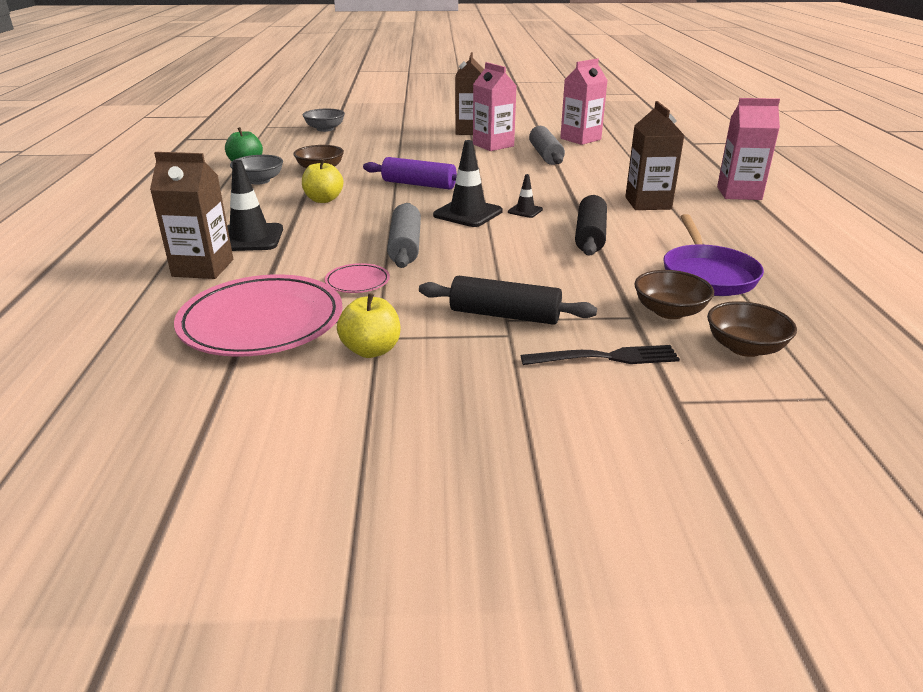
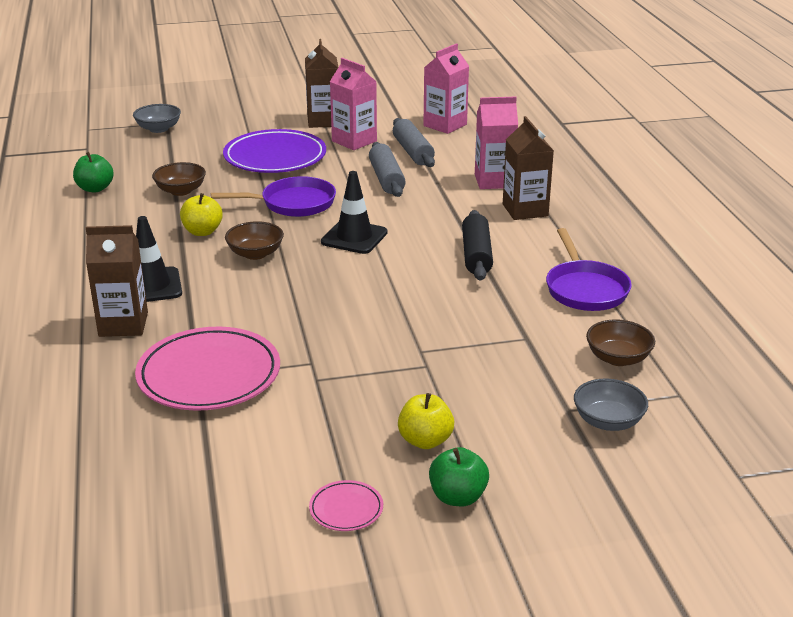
camera: 10 degrees left, 0 degrees up
(259, 181) = (122, 211): grey bowl -> grey bowl (608, 421)
(357, 282) = (277, 326): pink plate -> pink plate (346, 509)
(371, 350) = (315, 392): yellow apple -> yellow apple (425, 441)
(405, 246) = (306, 282): grey rolling pin -> grey rolling pin (386, 179)
(417, 152) = (275, 157): none -> purple plate
(419, 184) = (293, 203): purple rolling pin -> purple pan
(505, 315) = (418, 347): black rolling pin -> none
(508, 501) = (458, 497): none -> green apple
(525, 211) = (409, 229): black traffic cone -> none
(607, 357) = (510, 378): black fork -> none
(669, 311) = (556, 330): brown bowl -> brown bowl (255, 254)
(739, 193) = (610, 190): pink carton -> pink carton (494, 181)

